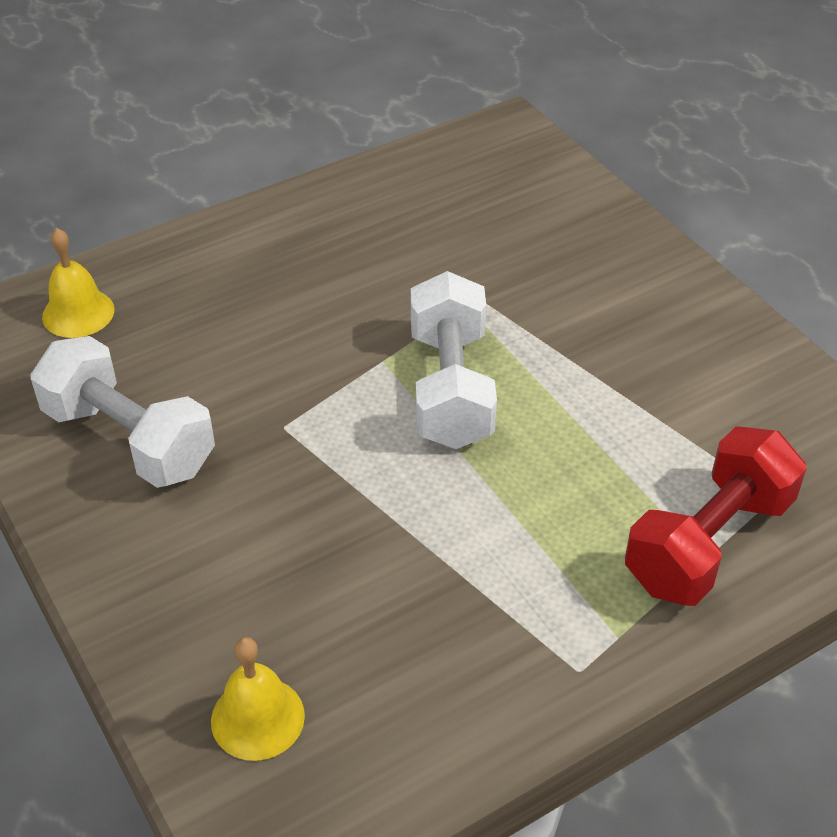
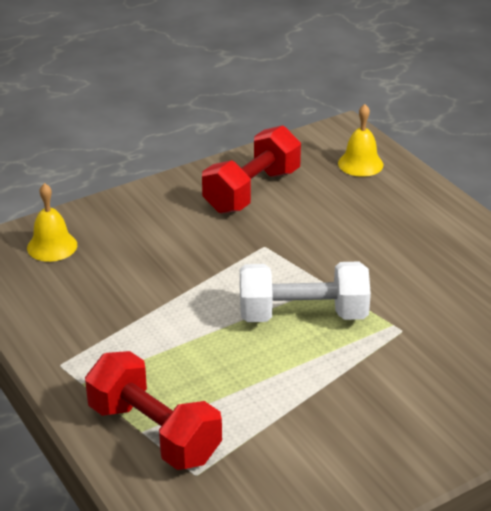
camera: 90 degrees right, 10 degrees down
(129, 440) = (252, 191): white dumbbell -> red dumbbell

